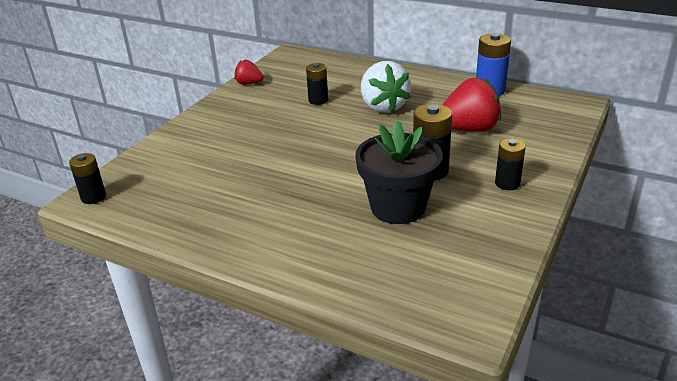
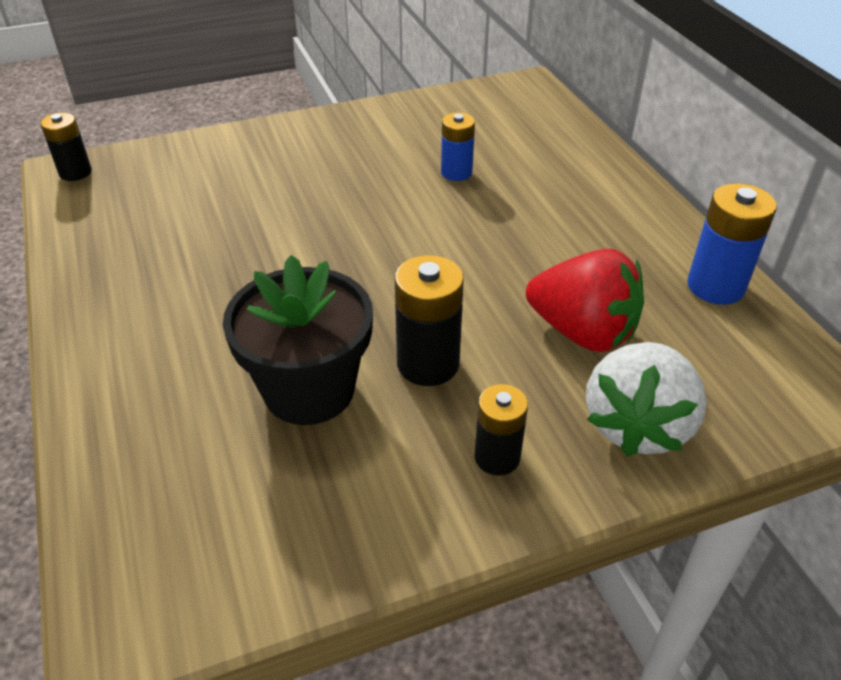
camera: 40 degrees right, 10 degrees up
(249, 83) = (416, 106): red strawberry -> none
(318, 100) = (456, 172): black battery -> blue battery
(383, 106) = (521, 226): white strawberry -> white strawberry (637, 425)

